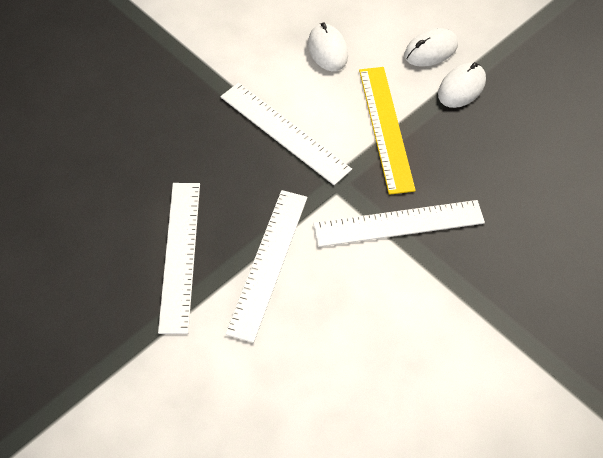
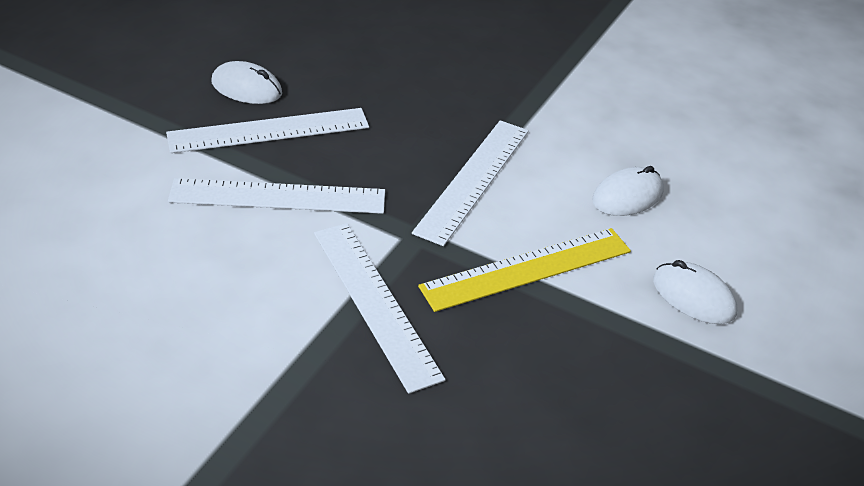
camera: 70 degrees right, 15 degrees down
(461, 88) = (644, 339): white mouse -> white mouse (246, 88)

